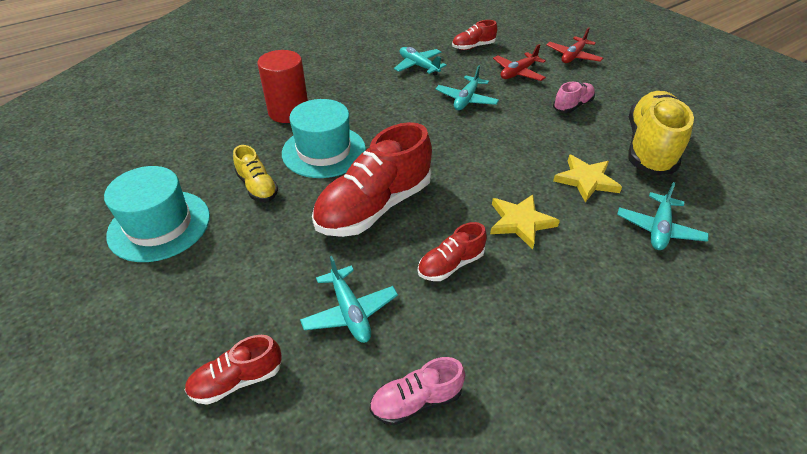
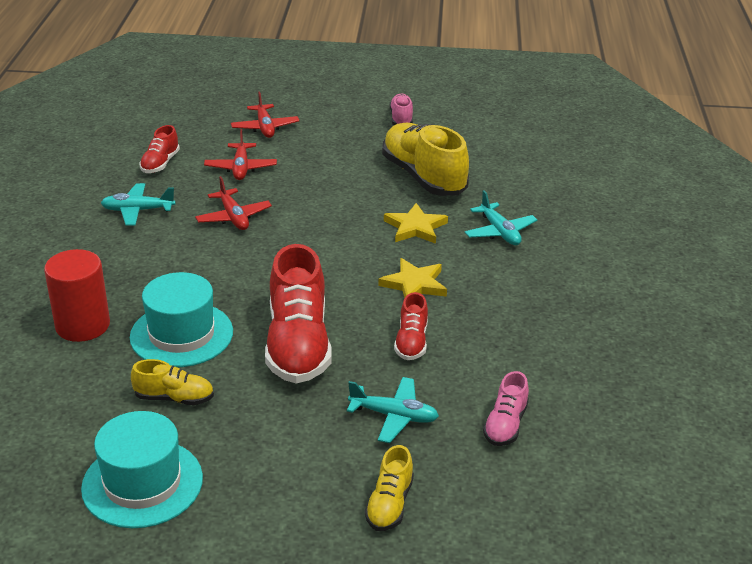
camera: 50 degrees left, 10 degrees down
(237, 380) = (389, 504): red shoe -> yellow shoe
(466, 100) = (233, 217): turquoise plane -> red plane
(572, 106) = (326, 174): pink shoe -> pink shoe (401, 119)

